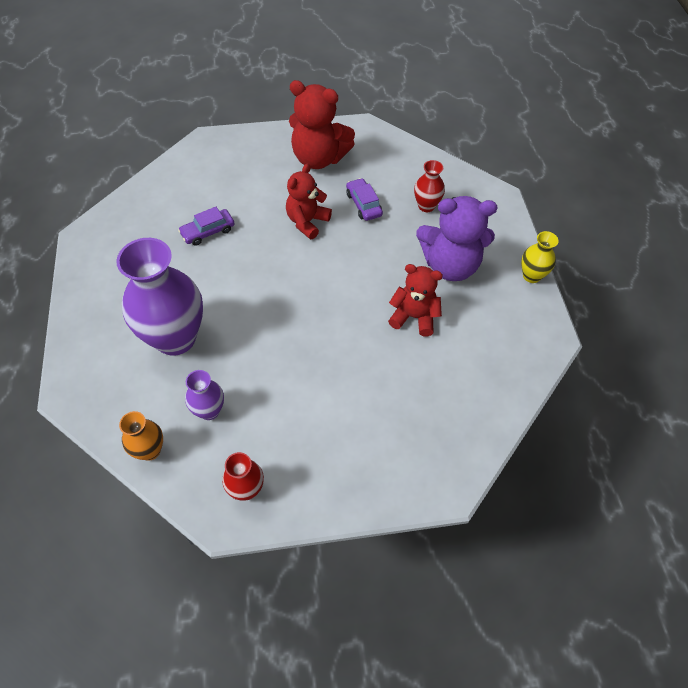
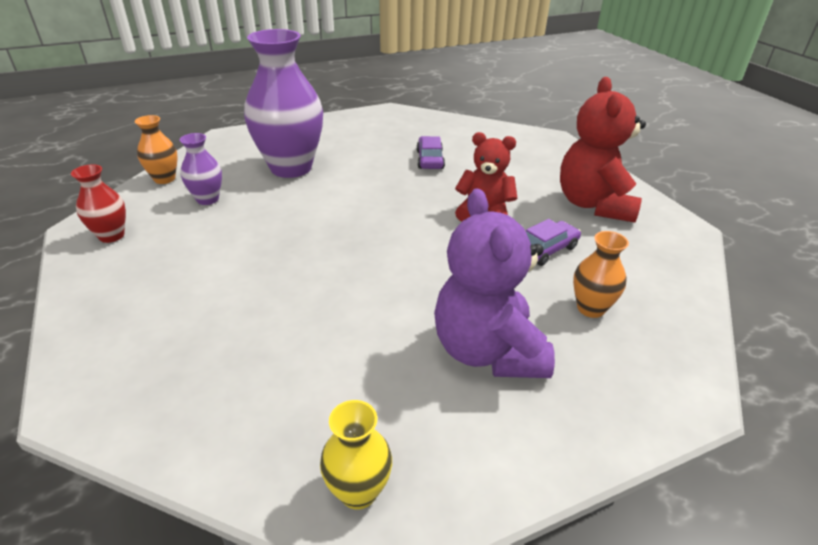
camera: 75 degrees right, 20 degrees down
(208, 231) = (430, 160): purple car -> purple car turned 45 degrees clockwise
(414, 317) = (371, 325): red teddy bear -> none
(426, 206) = (590, 308): red vase -> orange vase
(531, 276) = (527, 473): yellow vase -> yellow vase (358, 491)

